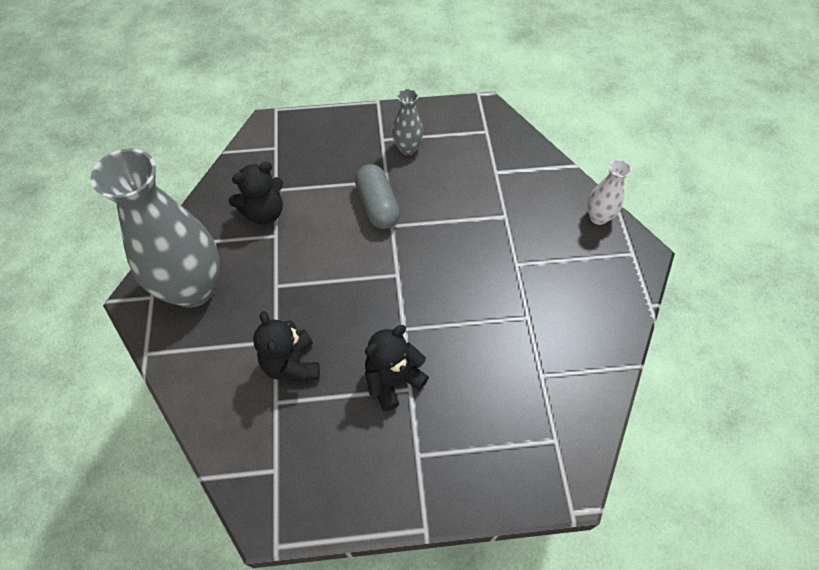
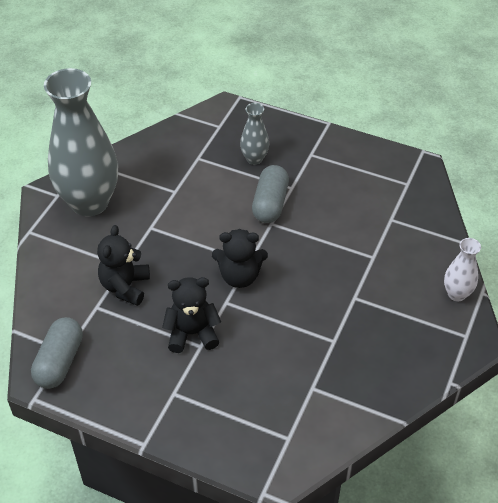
camera: 30 degrees right, 10 degrees down
(264, 213) = (177, 171): black teddy bear -> black teddy bear (239, 276)
(276, 487) = (59, 361): none -> grey capsule
(407, 148) = (327, 170): grey vase -> grey vase (254, 159)

